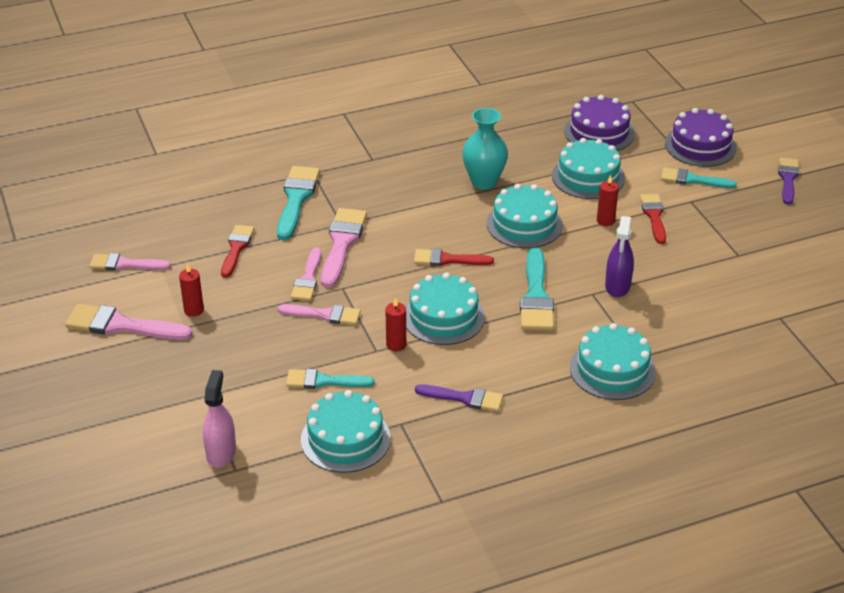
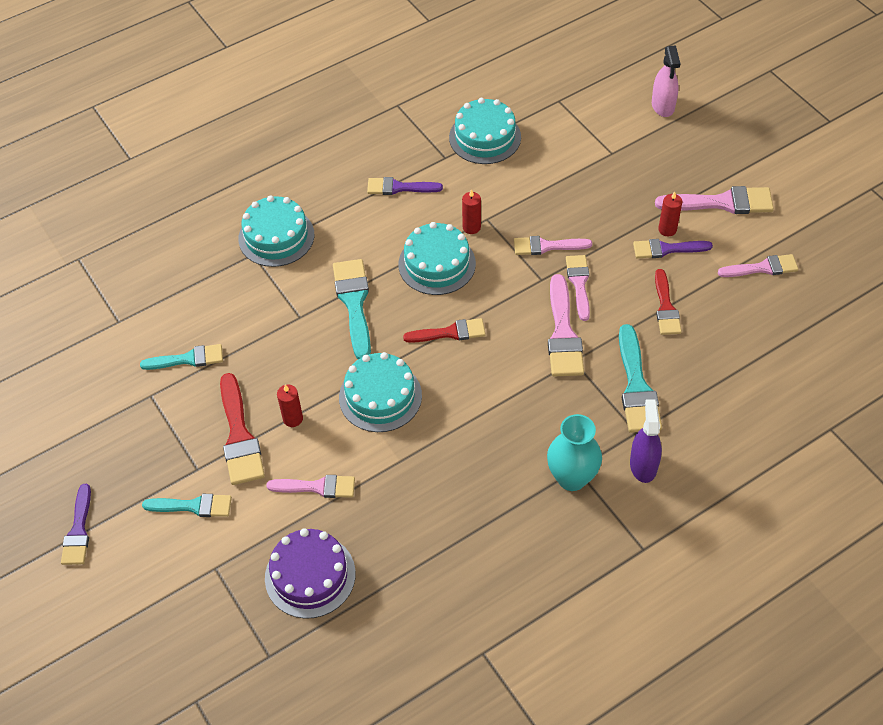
camera: 170 degrees right, 15 degrees up
(205, 293) = (666, 249): none -> purple brush
(221, 453) = (575, 110): pink spray bottle -> pink spray bottle (663, 106)
(323, 381) = (521, 182): turquoise brush -> turquoise brush (188, 359)
(484, 182) = (437, 454): turquoise vase -> turquoise vase (571, 478)
(588, 177) = (317, 487): turquoise cake -> pink brush
(617, 286) = (275, 330): purple spray bottle -> purple spray bottle (643, 465)
(654, 216) = (239, 436): red brush -> red brush, size x1.52
(700, 146) = (180, 574): purple cake -> none

